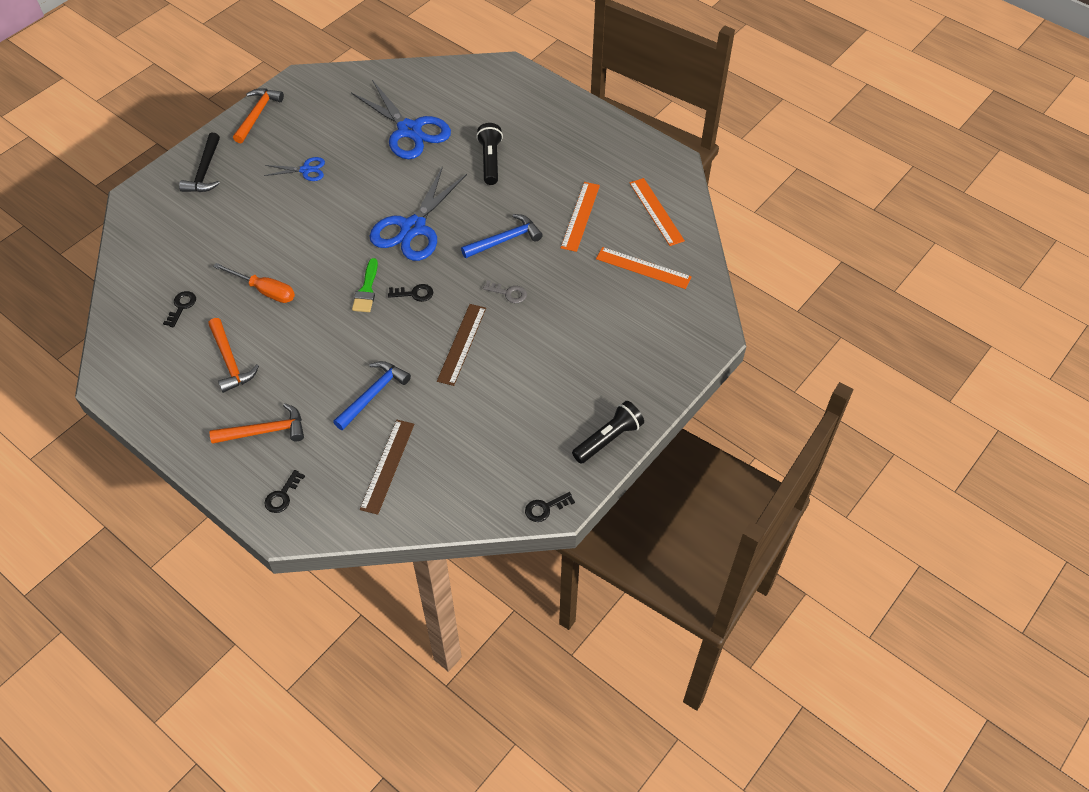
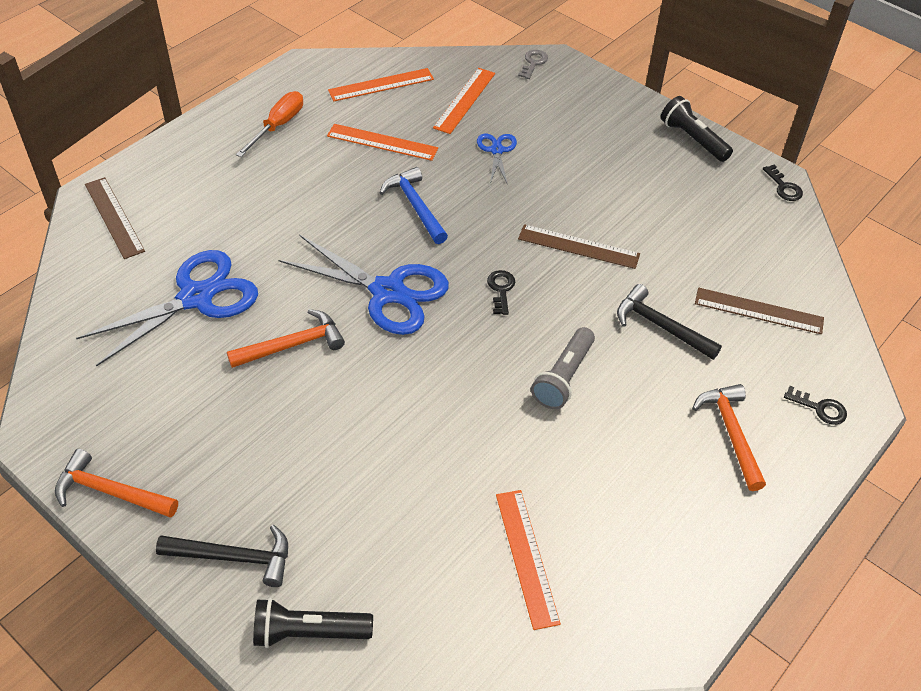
camera: 90 degrees left, 5 degrees down
(181, 307) = (526, 557): black key -> orange ruler
(230, 361) = (623, 483): orange hammer -> orange hammer (293, 345)
(264, 290) = (495, 452): orange screwdriver -> orange screwdriver (278, 126)
(306, 170) = (256, 417): blue scissors -> blue scissors (497, 150)
(326, 330) = (563, 377): none -> grey flashlight
(366, 290) = (494, 337): green brush -> none
(373, 394) = (660, 326): blue hammer -> black hammer
(486, 81) = (114, 217): none -> brown ruler
(490, 161) = (274, 216): black flashlight -> black flashlight (309, 632)
(508, 293) = (500, 205): grey key -> grey key (533, 63)

